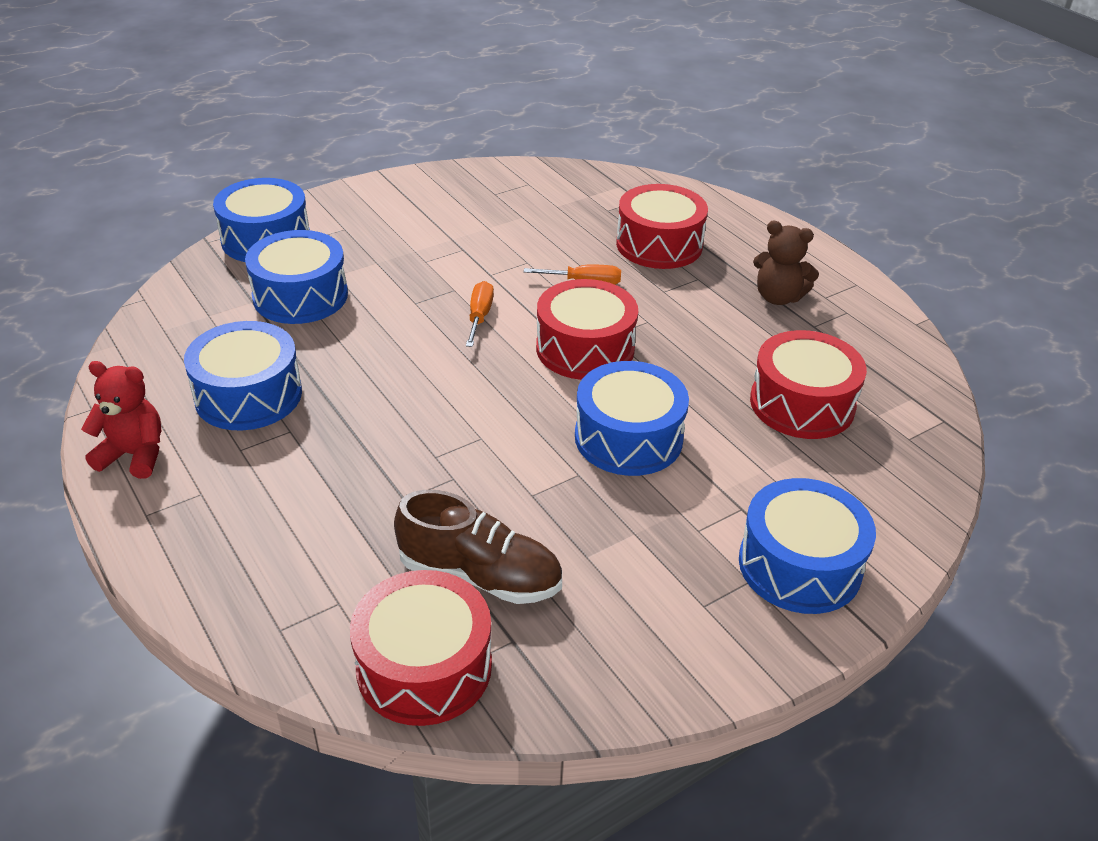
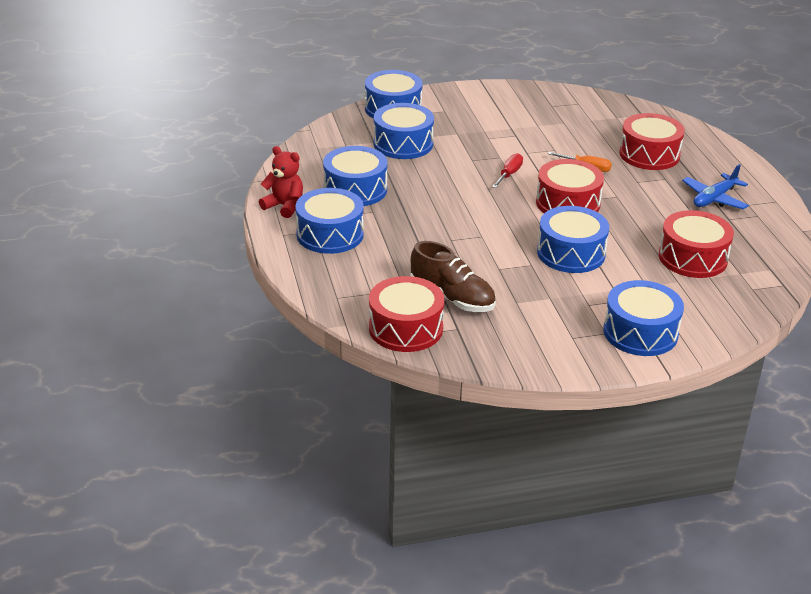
camera: 20 degrees right, 5 degrees down
(230, 495) = (330, 234): none -> blue drum
(479, 316) = (509, 174): orange screwdriver -> red screwdriver
(778, 297) = (714, 199): brown teddy bear -> blue plane

